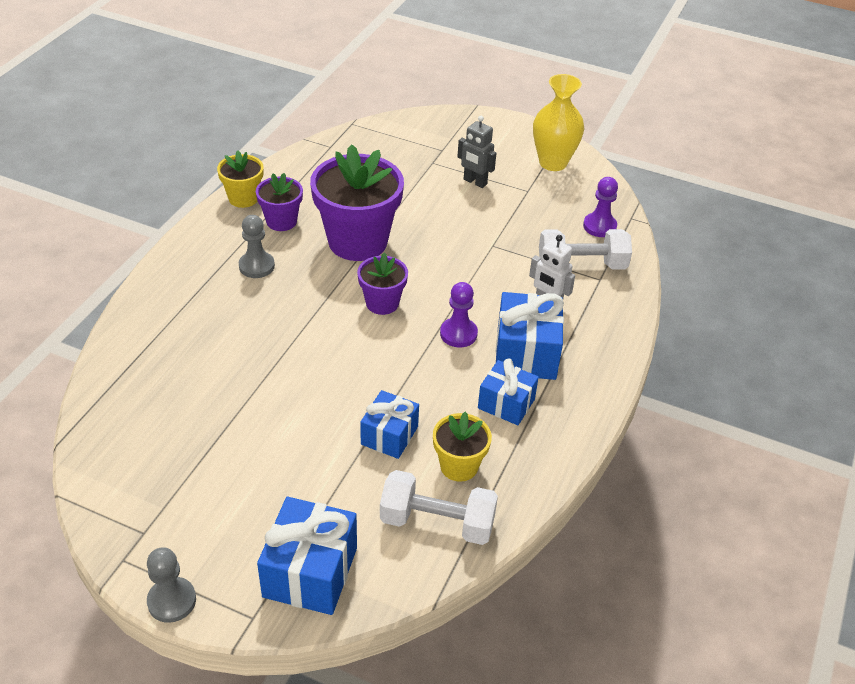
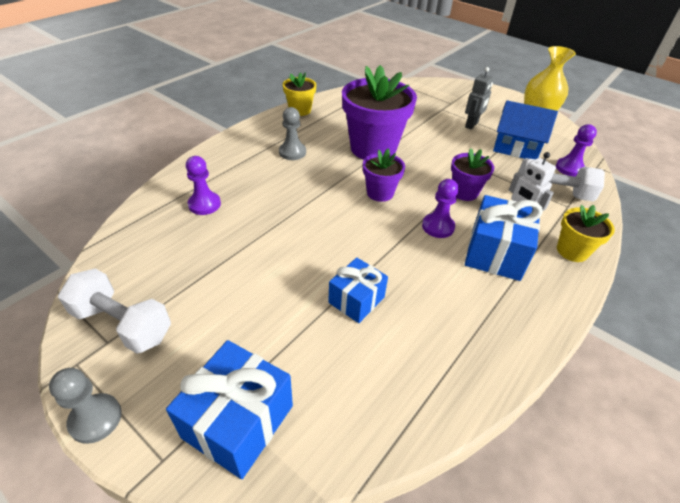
camera: 15 degrees right, 0 degrees up
(175, 359) = (204, 204): none -> purple pawn
(281, 221) = (321, 127): purple flower pot -> purple flower pot (464, 192)
(437, 522) = (380, 397): white dumbbell -> white dumbbell (123, 324)
(459, 466) = (414, 343): yellow flower pot -> yellow flower pot (572, 251)
(475, 182) = (471, 125): grey robot -> grey robot turned 105 degrees counterclockwise
(506, 404) = (470, 293): blue gift -> none
(534, 207) = (516, 147): none -> blue house

